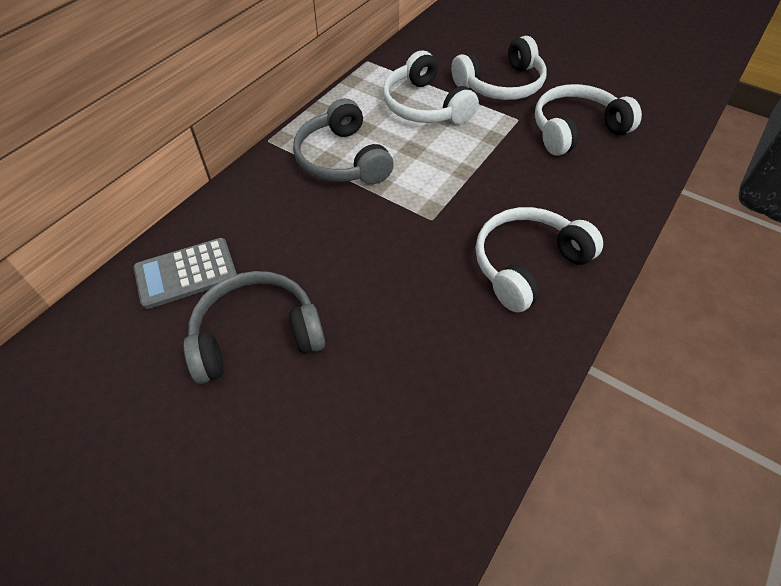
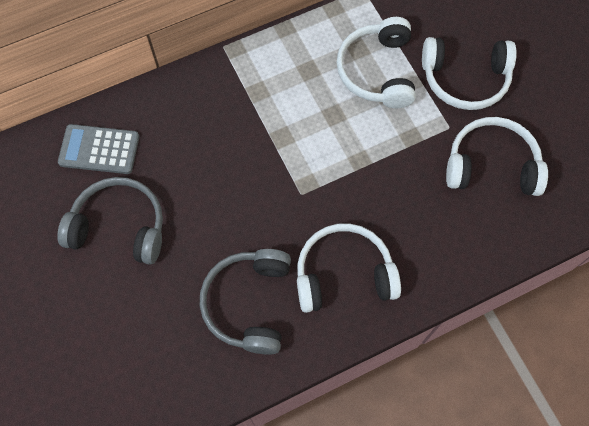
camera: 30 degrees right, 15 degrees up
(342, 159) = (269, 97): grey headphones -> grey headphones (248, 303)

